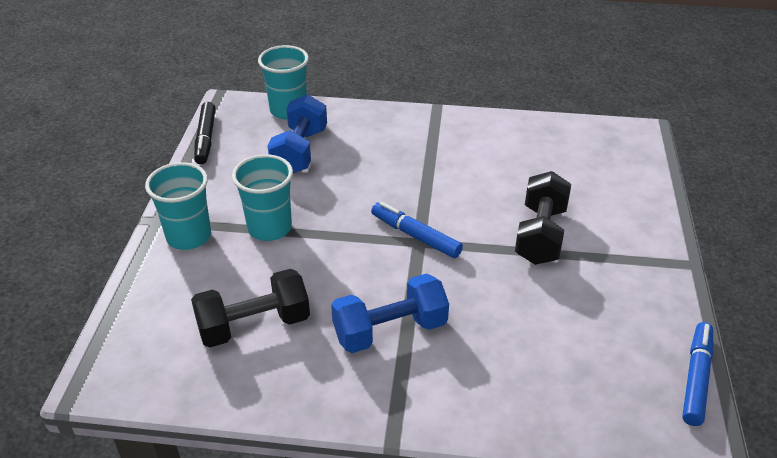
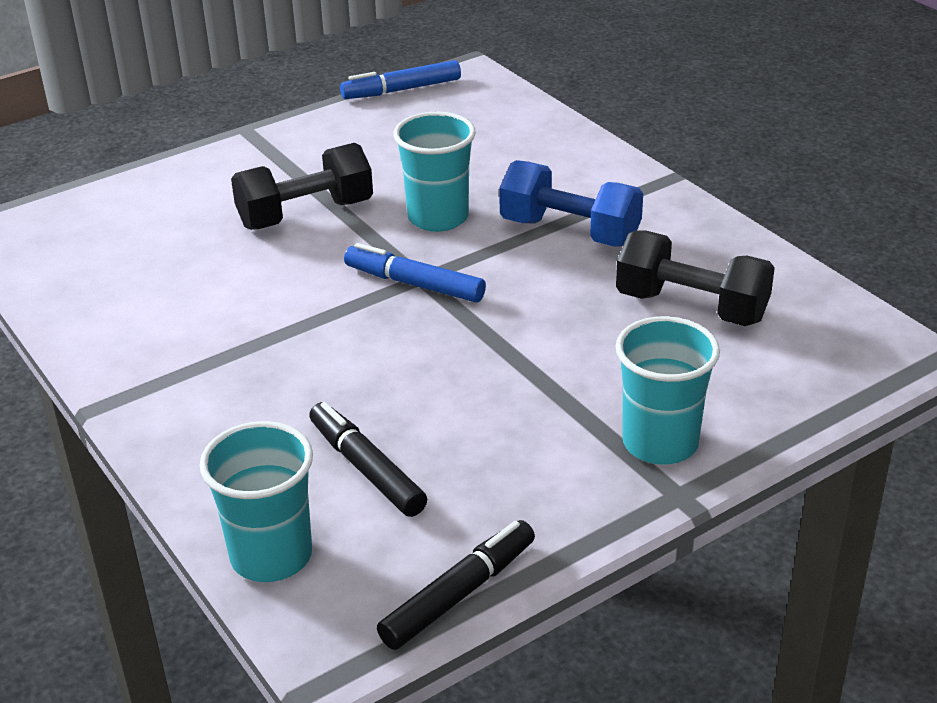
camera: 130 degrees left, 5 degrees down
(269, 228) = (551, 390): turquoise cup -> turquoise cup (438, 218)
(300, 151) = (367, 468): blue dumbbell -> black marker
(415, 236) = (414, 284): blue marker -> blue marker turned 120 degrees clockwise

